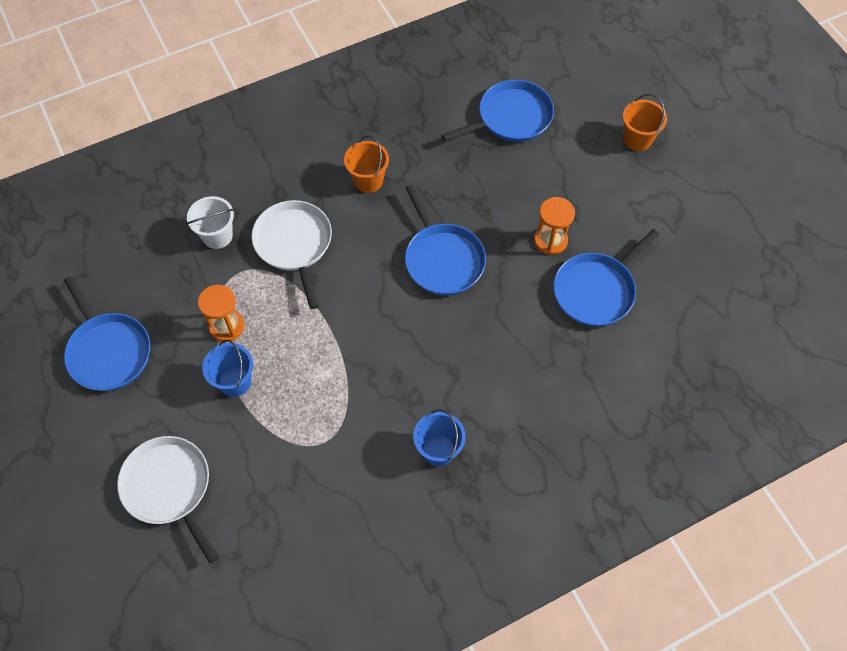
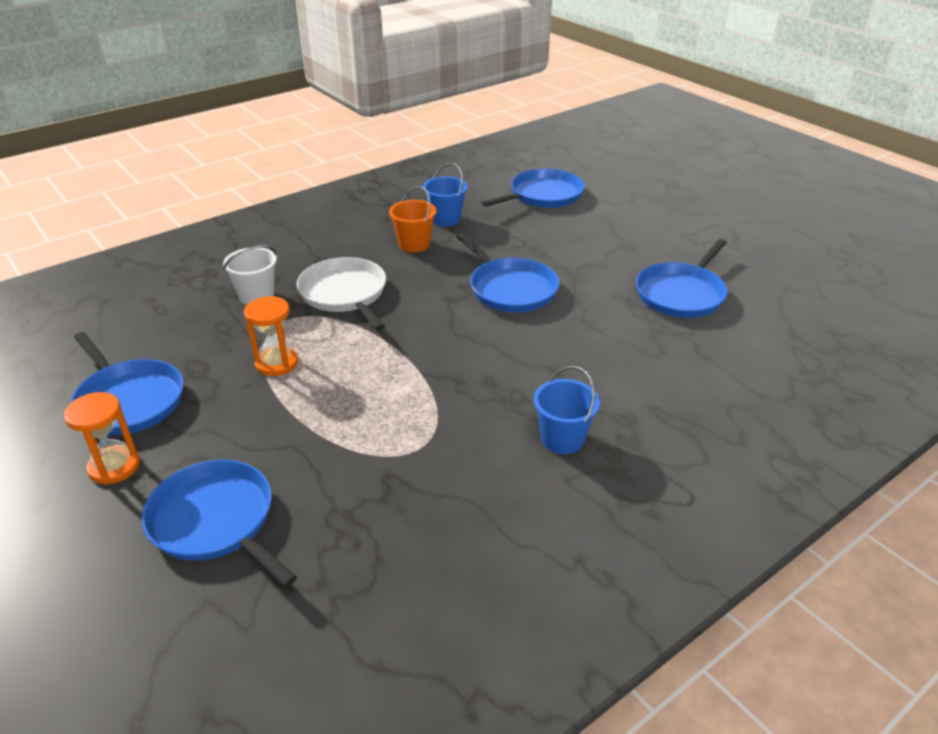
camera: 10 degrees left, 25 degrees down
(169, 488) = (216, 521): white pan -> blue pan
(235, 382) = (293, 408): blue bucket -> blue bucket (445, 219)
(550, 240) = (617, 265): orange hourglass -> orange hourglass (114, 466)
(637, 139) = (668, 197): orange bucket -> none

